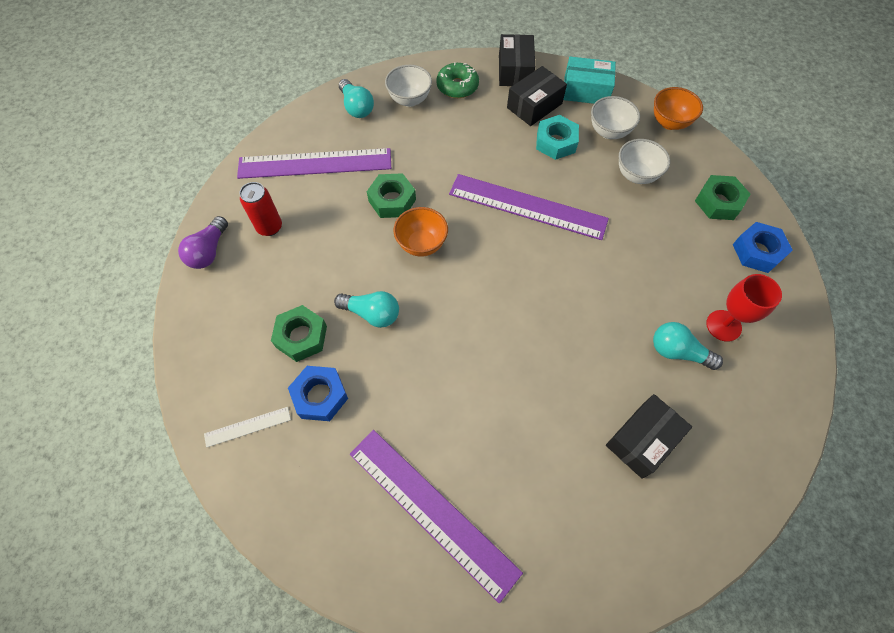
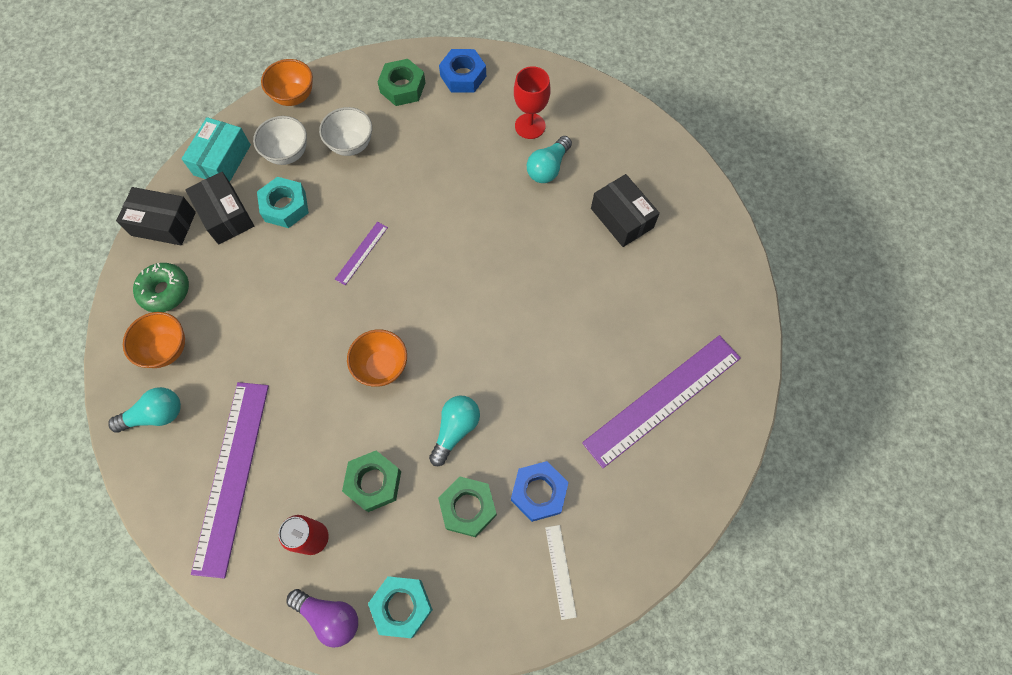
camera: 80 degrees left, 5 degrees up
(216, 301) = (402, 606): none -> turquoise nut
(392, 200) = (314, 390): green nut -> green nut (373, 482)
(409, 100) = (167, 349): white bowl -> orange bowl
(527, 206) = (361, 253): purple ruler -> purple ruler, size x0.44

